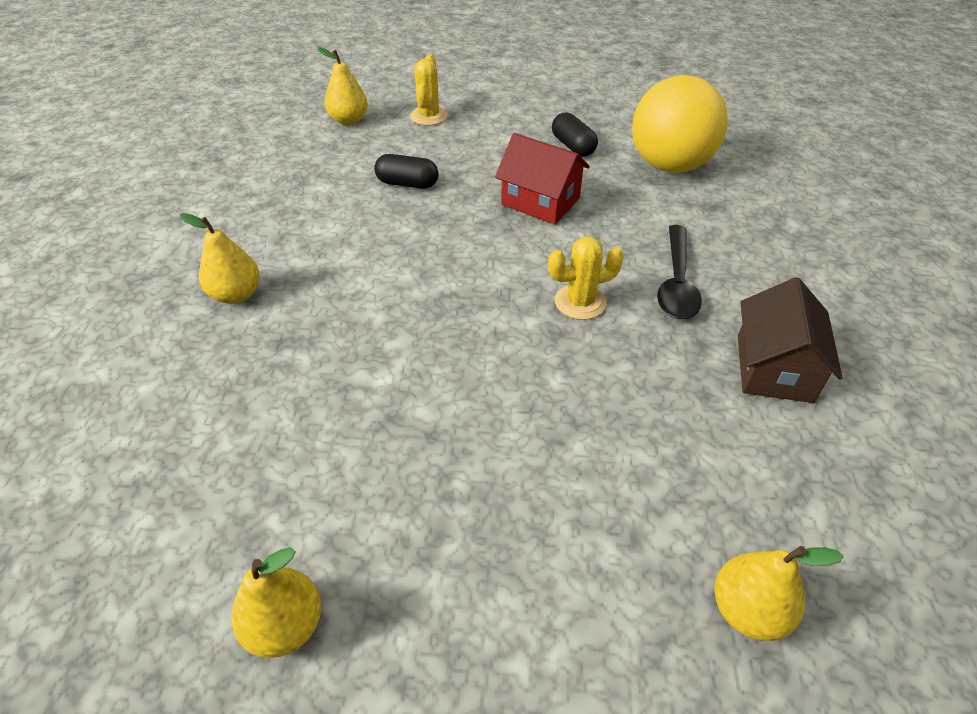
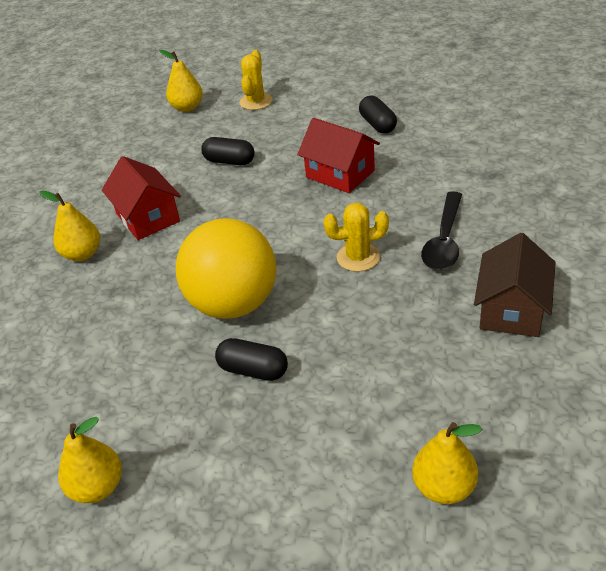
camera: 10 degrees right, 5 degrees down
(315, 249) = (148, 217): none -> red house
(475, 449) = (253, 370): none -> black capsule
(669, 165) = (461, 139): yellow ball -> yellow ball (233, 304)

